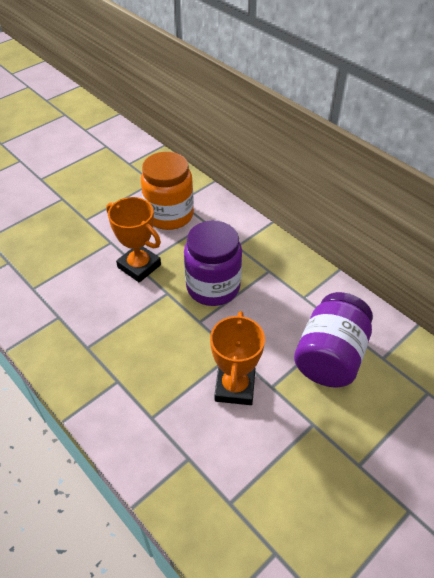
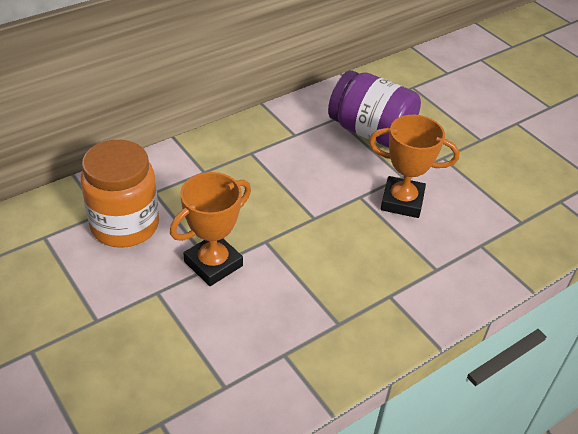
camera: 85 degrees left, 5 degrees down
(213, 287) = (265, 200): purple jar -> none

